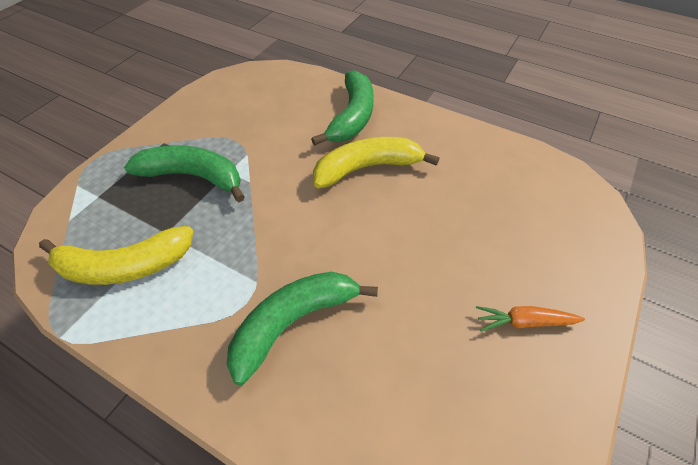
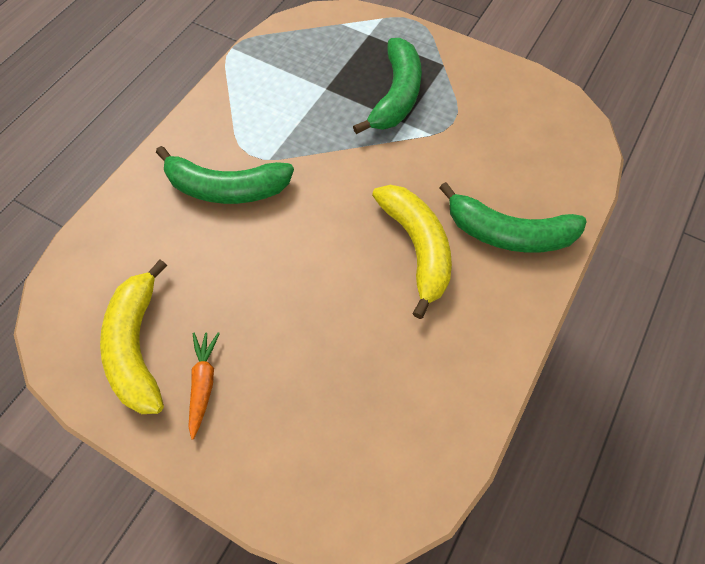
camera: 90 degrees right, 10 degrees up
(125, 266) = (291, 69): yellow banana -> yellow banana (137, 346)
(293, 322) = (226, 188): green banana -> green banana turned 135 degrees clockwise

